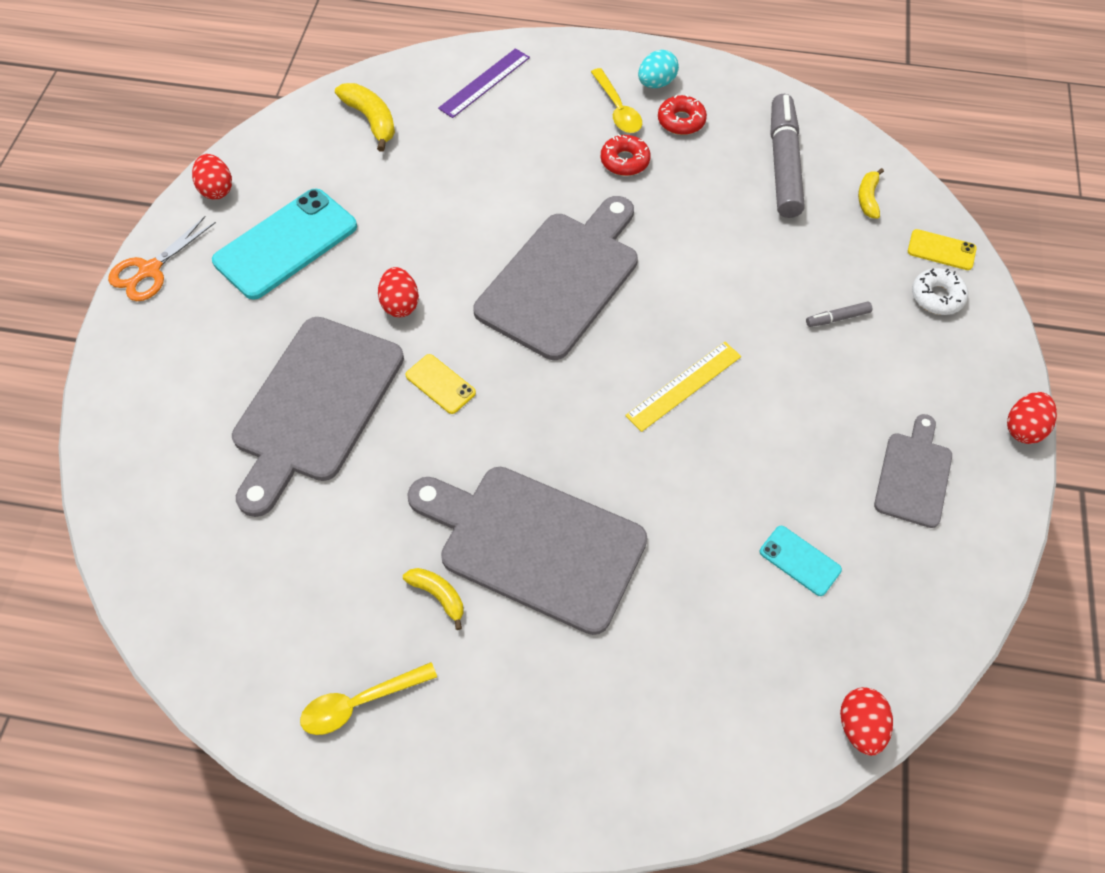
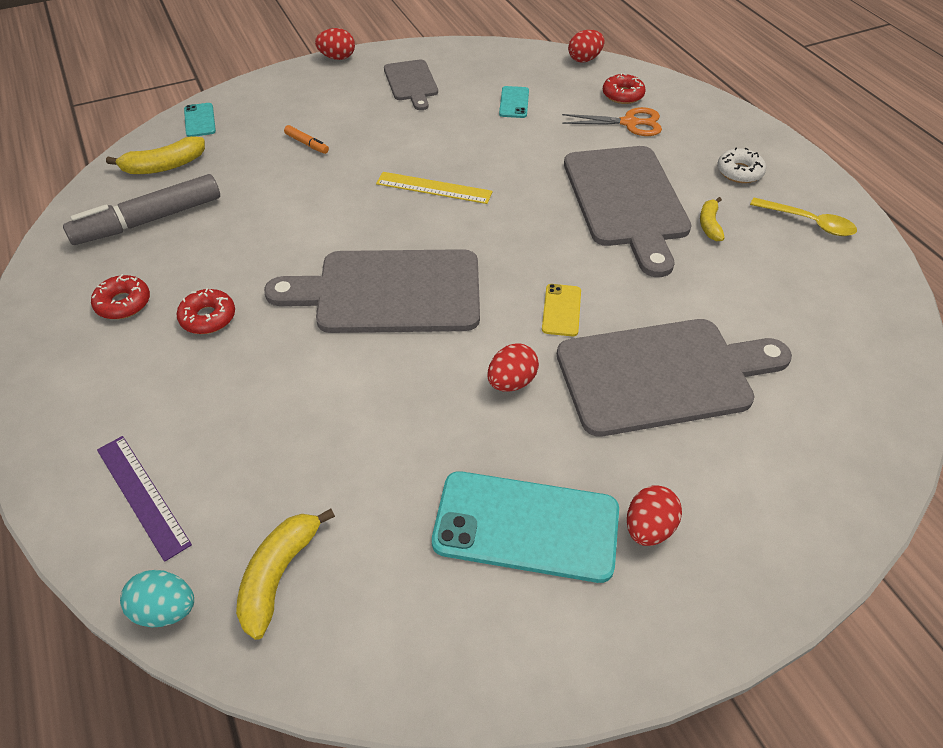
camera: 125 degrees left, 10 degrees down
(150, 270) = (678, 639): orange scissors -> orange scissors (629, 123)
(216, 189) = (513, 669): red egg -> red egg (648, 528)
(484, 83) = (142, 495): purple ruler -> purple ruler turned 45 degrees clockwise
(617, 109) = (129, 356): yellow spoon -> none
(656, 83) = (69, 345): turquoise egg -> turquoise egg (165, 610)
(738, 706) = (622, 95): none -> red donut
(838, 318) = (306, 144): grey marker -> orange marker
(868, 198) = (164, 166): yellow banana -> yellow banana, size x1.58
(914, 475) = (411, 83): grey cutting board -> grey cutting board turned 90 degrees counterclockwise
(937, 297) = (250, 111): white donut -> white donut (739, 172)
(941, 250) = (199, 120): yellow phone -> turquoise phone

